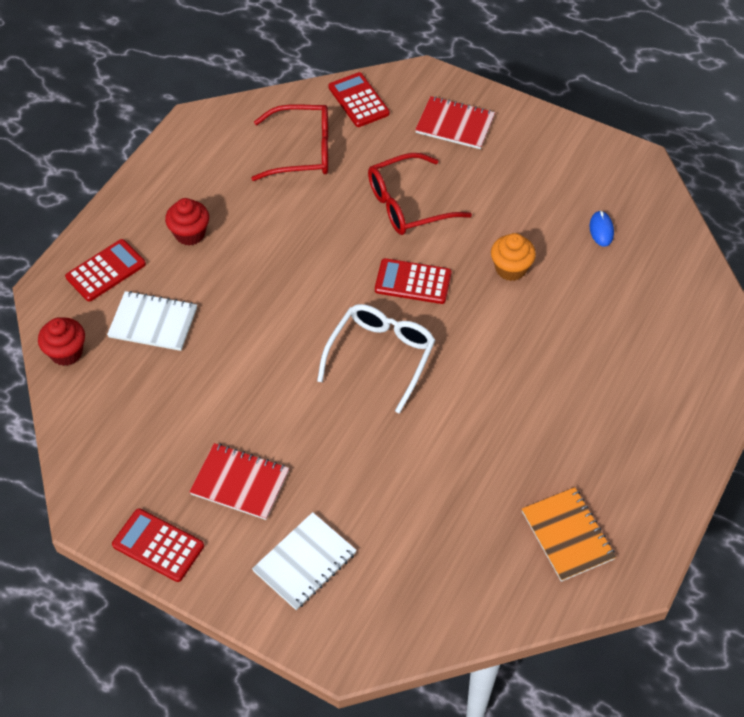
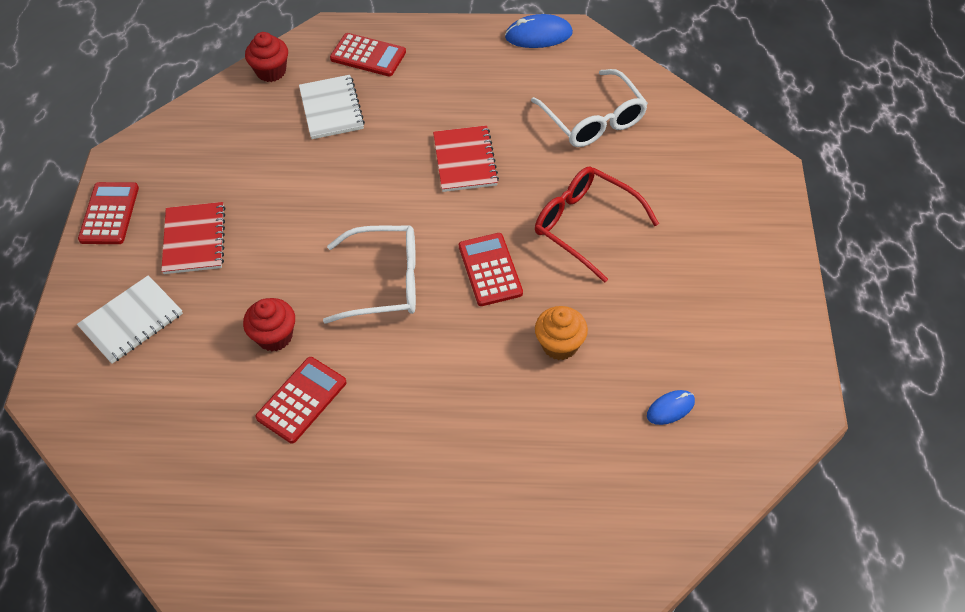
camera: 65 degrees right, 0 degrees up
(178, 144) = (538, 35): none -> blue mouse
(190, 234) = (442, 88): red cupcake -> red cupcake (274, 336)
(302, 151) = (593, 120): red glasses -> white glasses
(304, 562) = (131, 321): white notebook -> white notebook turned 60 degrees counterclockwise
(358, 100) = (691, 132): red calculator -> red calculator (302, 400)
(455, 124) = (721, 220): red notebook -> red notebook (465, 160)
(567, 535) = (248, 528): orange notebook -> none

